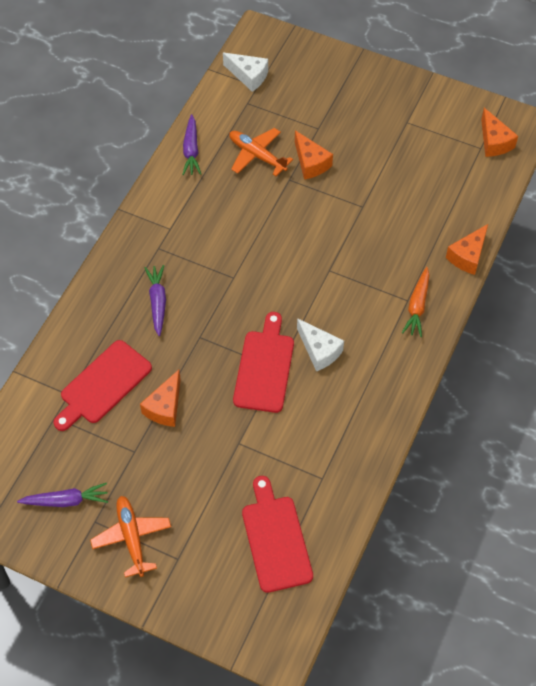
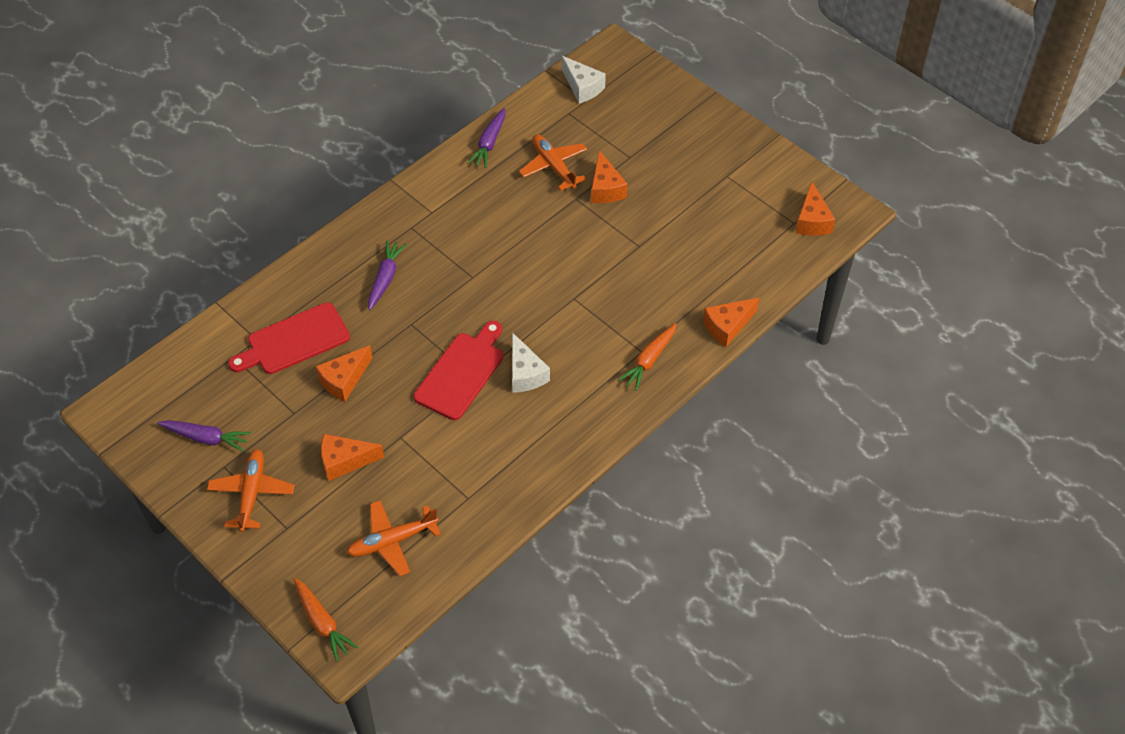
camera: 20 degrees right, 5 degrees down
(200, 481) = (345, 461): none -> orange cheese
(250, 633) = (322, 622): none -> orange carrot
(275, 539) = (392, 541): red cutting board -> orange plane

